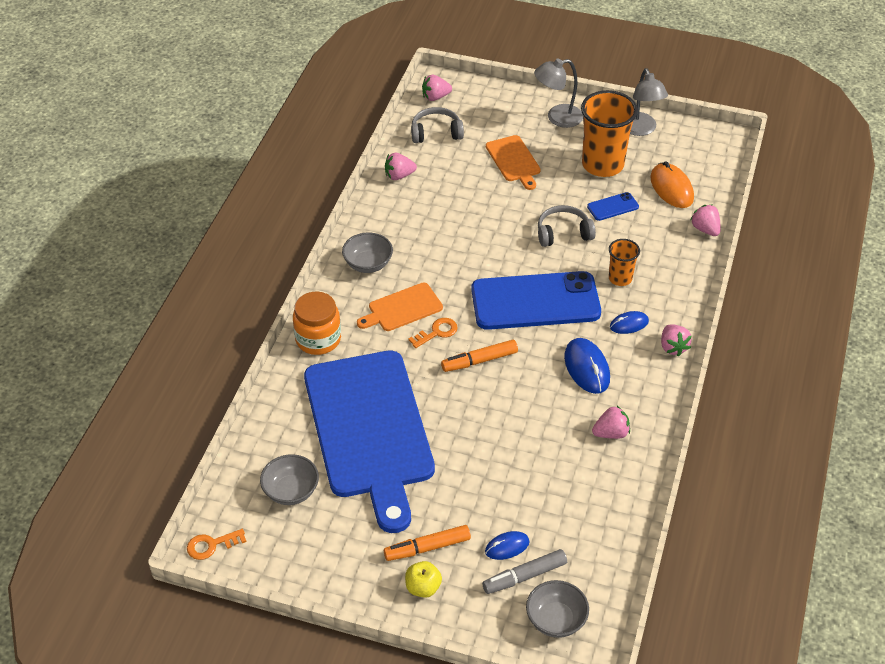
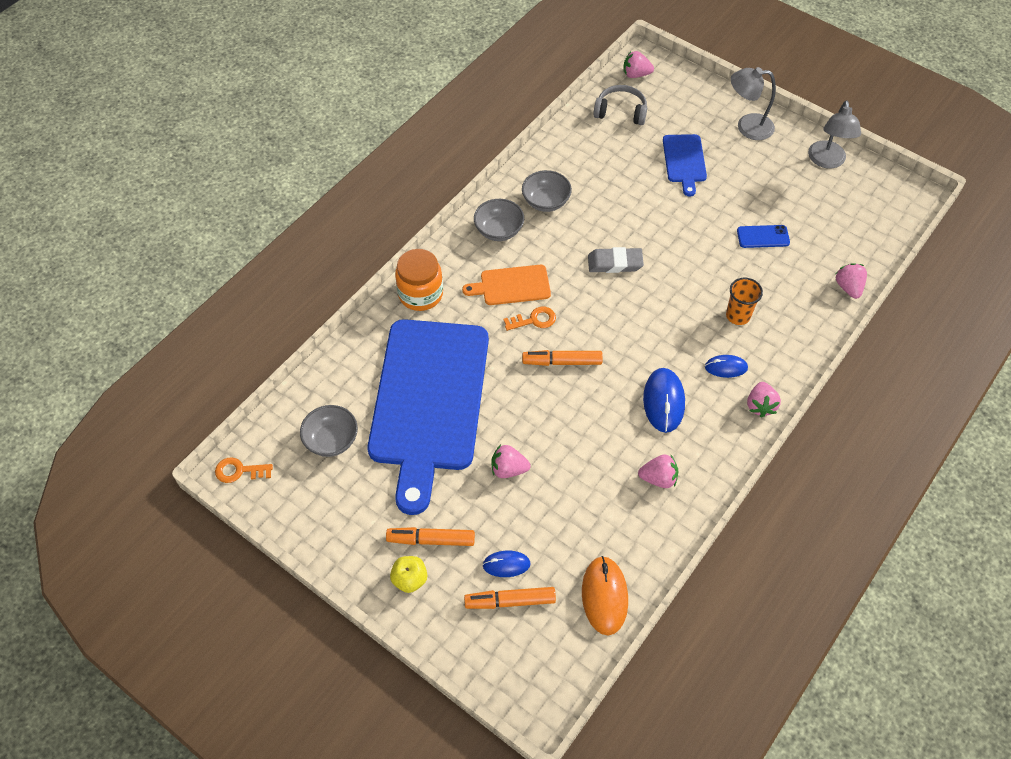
camera: 20 degrees right, 10 degrees up
(399, 176) = (566, 147): pink strawberry -> pink strawberry (508, 469)
(489, 263) = (615, 263): none -> grey eraser
(514, 161) = (684, 161): orange cutting board -> blue cutting board
(524, 576) = (510, 601): grey marker -> orange marker
(535, 301) = (642, 316): blue phone -> none
(556, 620) = (521, 657): grey bowl -> grey bowl (546, 202)
(563, 233) = (701, 251): grey headphones -> none
(602, 165) = (772, 189): orange cup -> none
(671, 188) = (832, 233): orange mouse -> orange mouse (604, 596)

